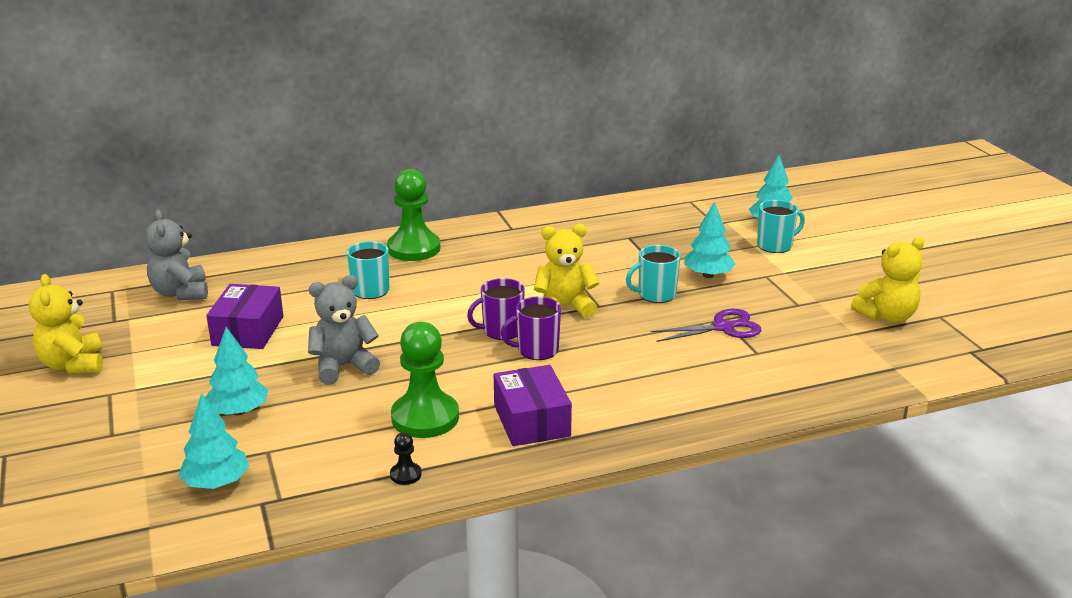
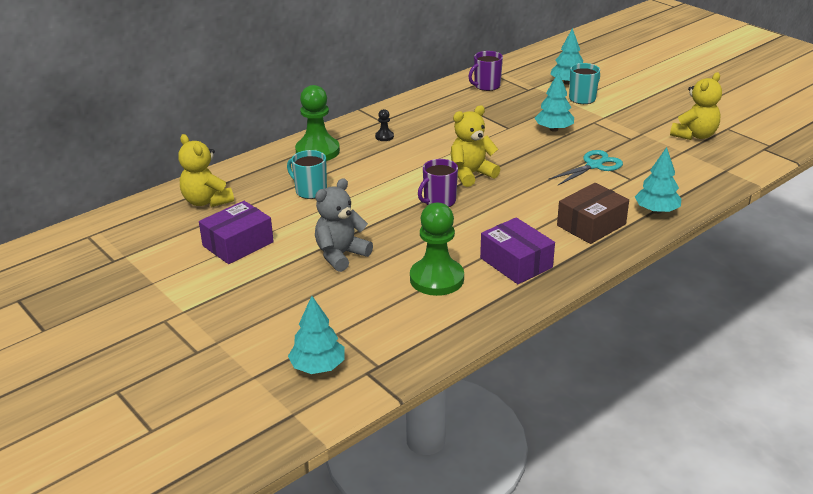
camera: 20 degrees left, 5 degrees up
(73, 365) = (110, 304): yellow teddy bear -> yellow teddy bear (206, 201)
(181, 293) = (152, 225): grey teddy bear -> none
(239, 411) = (287, 308): turquoise tree -> turquoise tree (656, 211)
(248, 331) = (238, 244): purple box -> purple box turned 60 degrees clockwise
(405, 475) = (458, 324): black pawn -> black pawn (384, 136)
(536, 350) = (477, 210): purple mug -> purple mug (486, 86)
(656, 294) = (528, 151): turquoise mug -> none
(660, 397) = (591, 225): none -> brown box
(723, 327) = (594, 166): purple scissors -> turquoise scissors

